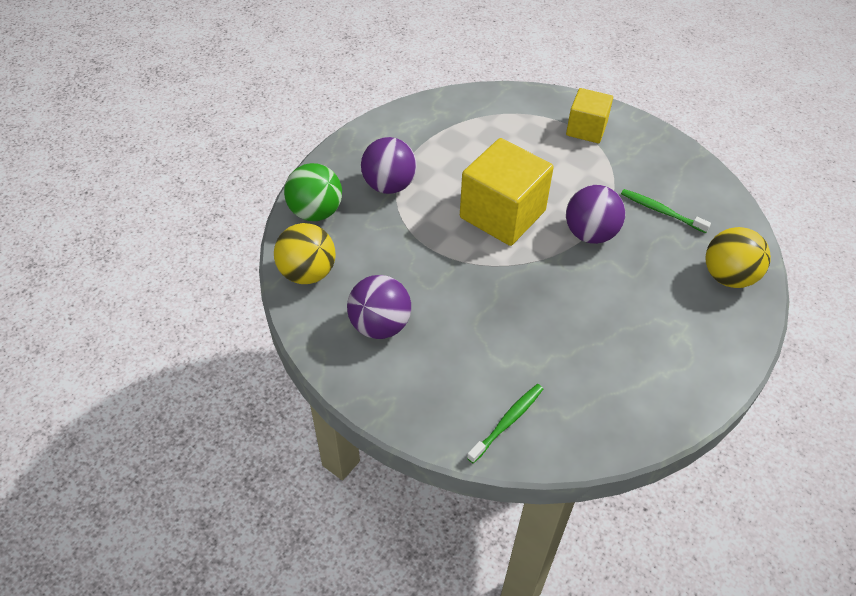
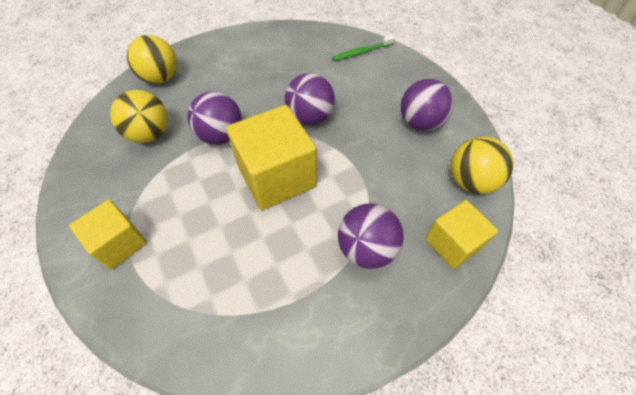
camera: 155 degrees left, 5 degrees up
(316, 212) = (452, 243): green ball -> yellow cube
(512, 287) = (310, 117): none -> purple ball
(661, 211) = (150, 134): green toothbrush -> yellow ball

